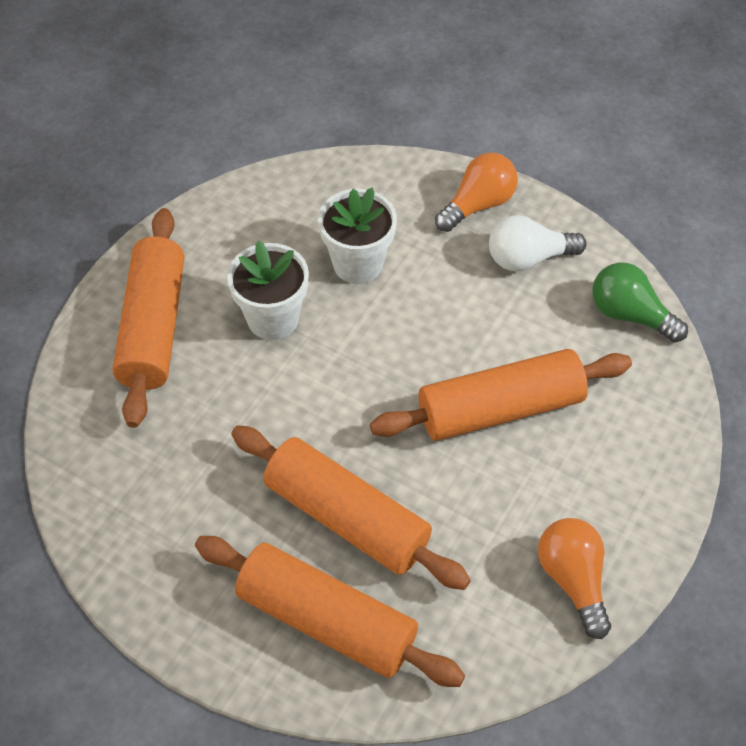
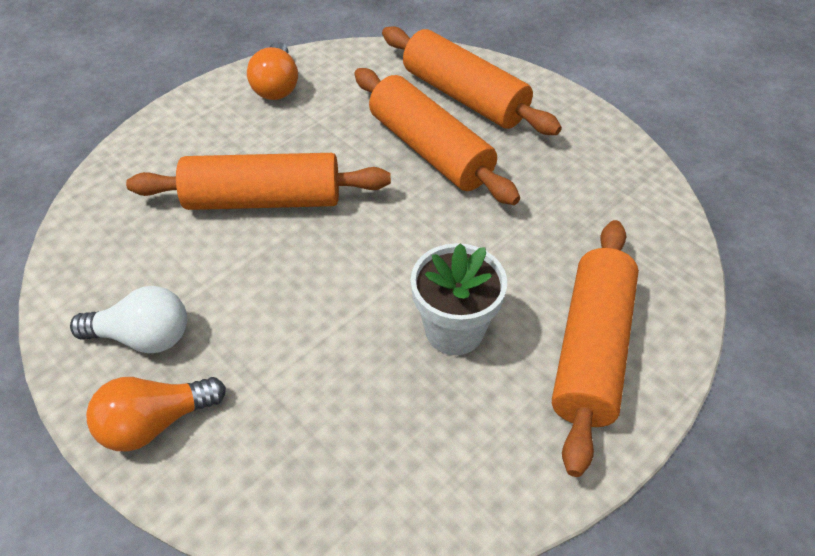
camera: 165 degrees left, 5 degrees down
(358, 264) = (338, 375): white flower pot -> none
(630, 315) = (86, 254): green light bulb -> none

